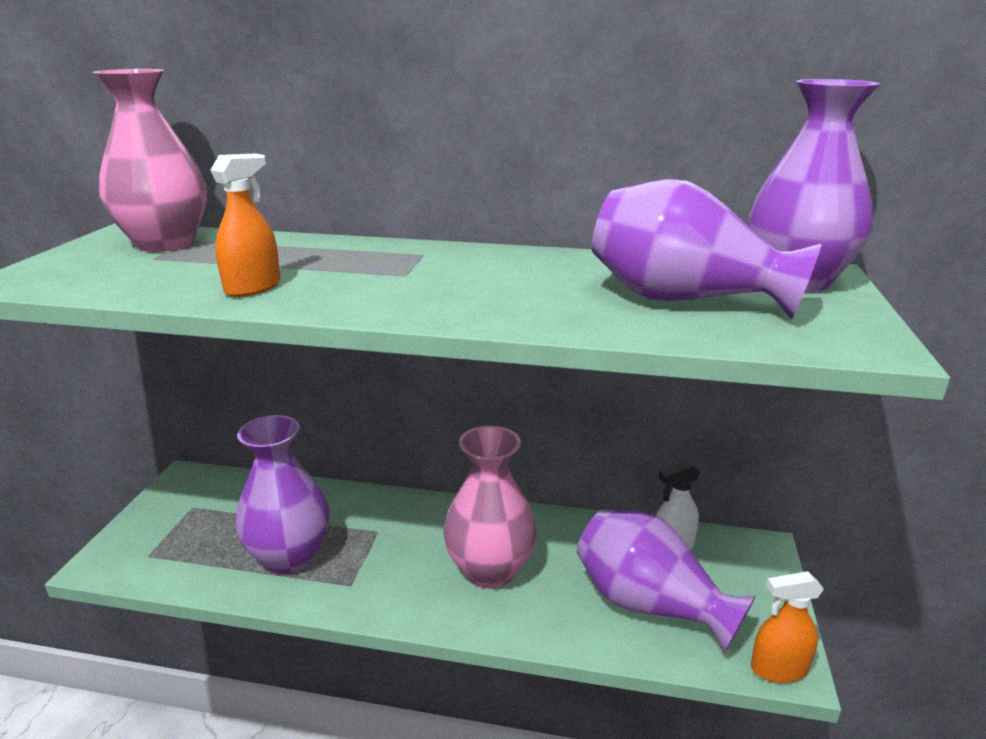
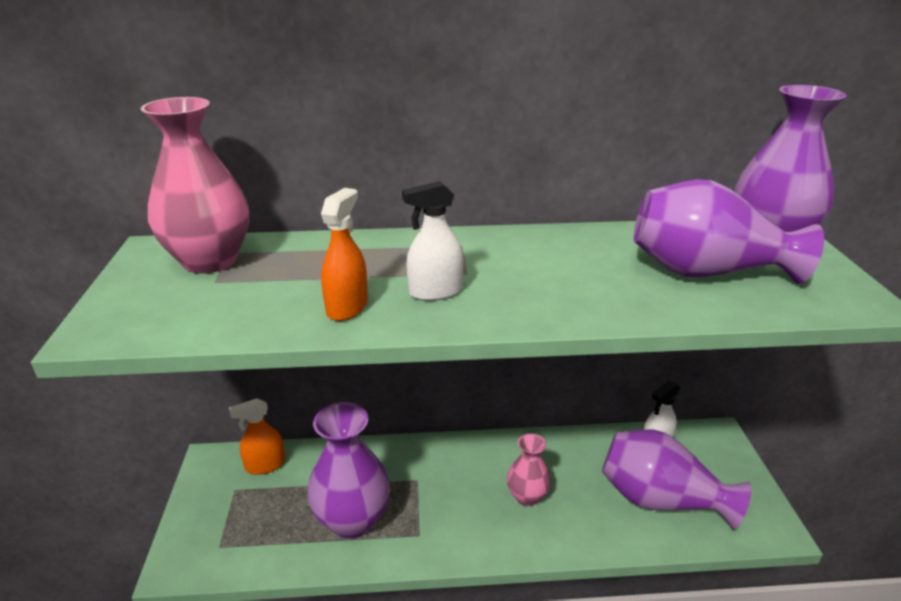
camera: 15 degrees left, 5 degrees up
(354, 285) = (435, 292): none -> white spray bottle
(490, 570) = (527, 496): pink vase -> pink vase, size x0.57
(778, 668) = (771, 532): orange spray bottle -> orange spray bottle (265, 465)

